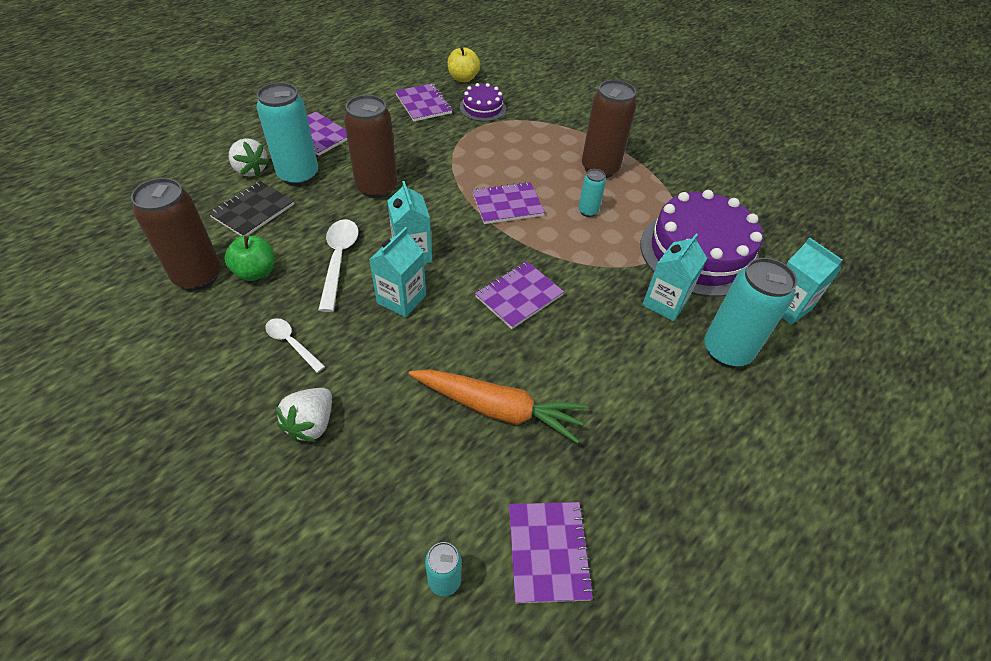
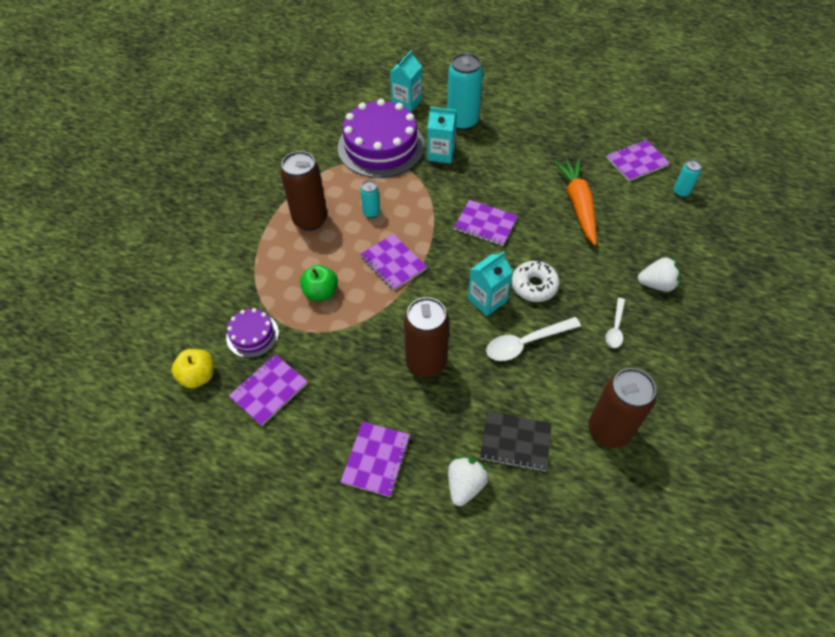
camera: 110 degrees left, 5 degrees up
(256, 272) = (576, 391): green apple -> green apple (321, 292)
(298, 175) = (447, 436): turquoise can -> none
(401, 299) = (534, 286): turquoise carton -> white donut

